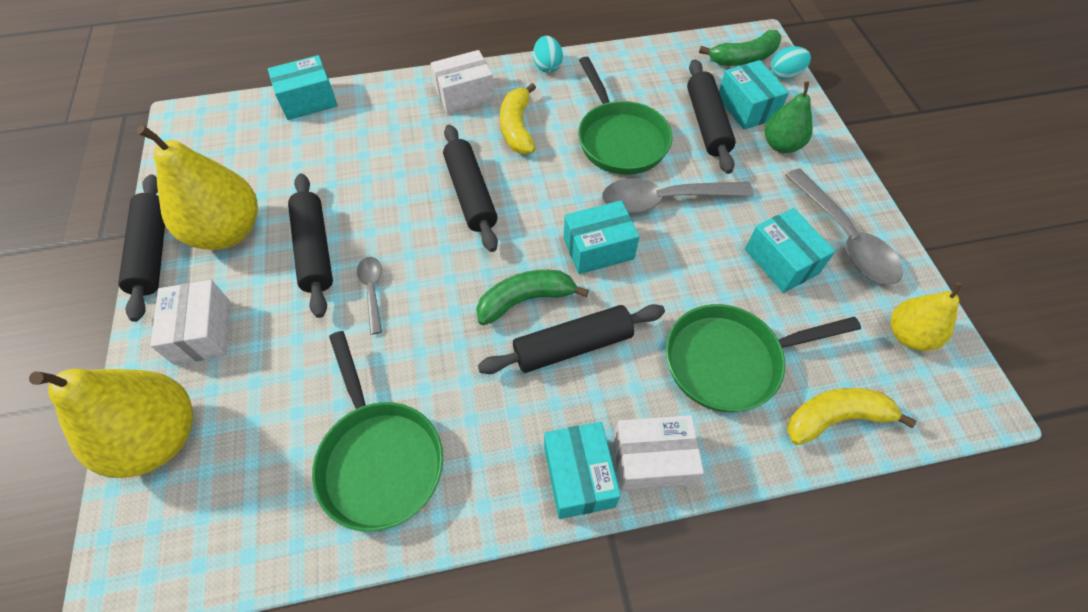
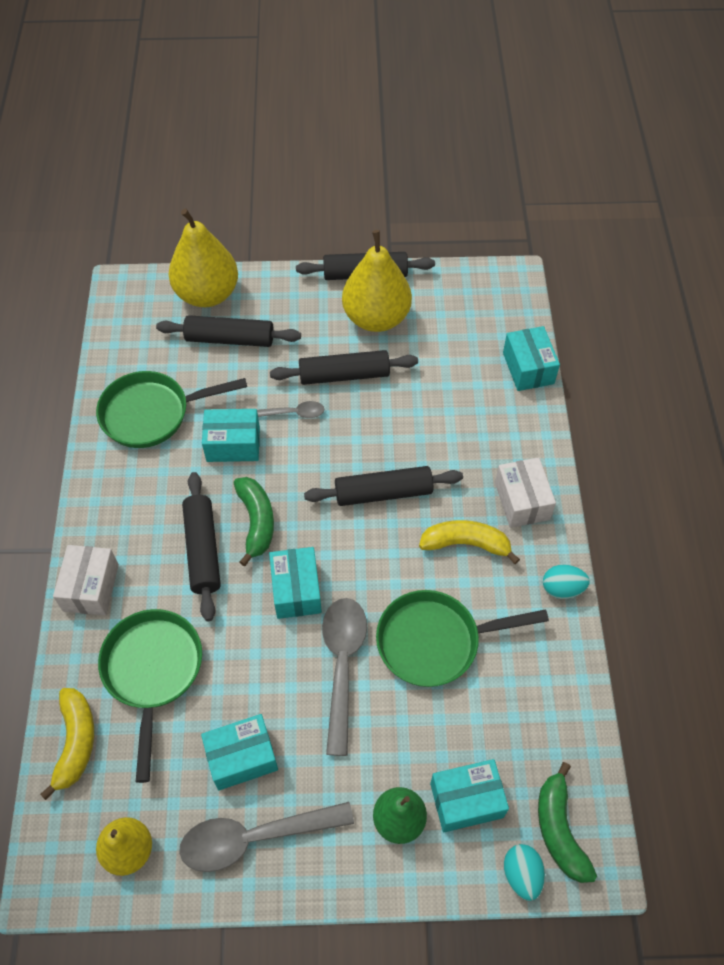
camera: 100 degrees right, 0 degrees up
(203, 332) = (283, 310): white box -> none
(579, 476) = (96, 535): turquoise box -> turquoise box (233, 444)
(707, 123) = (446, 743): black rolling pin -> black rolling pin (230, 339)

